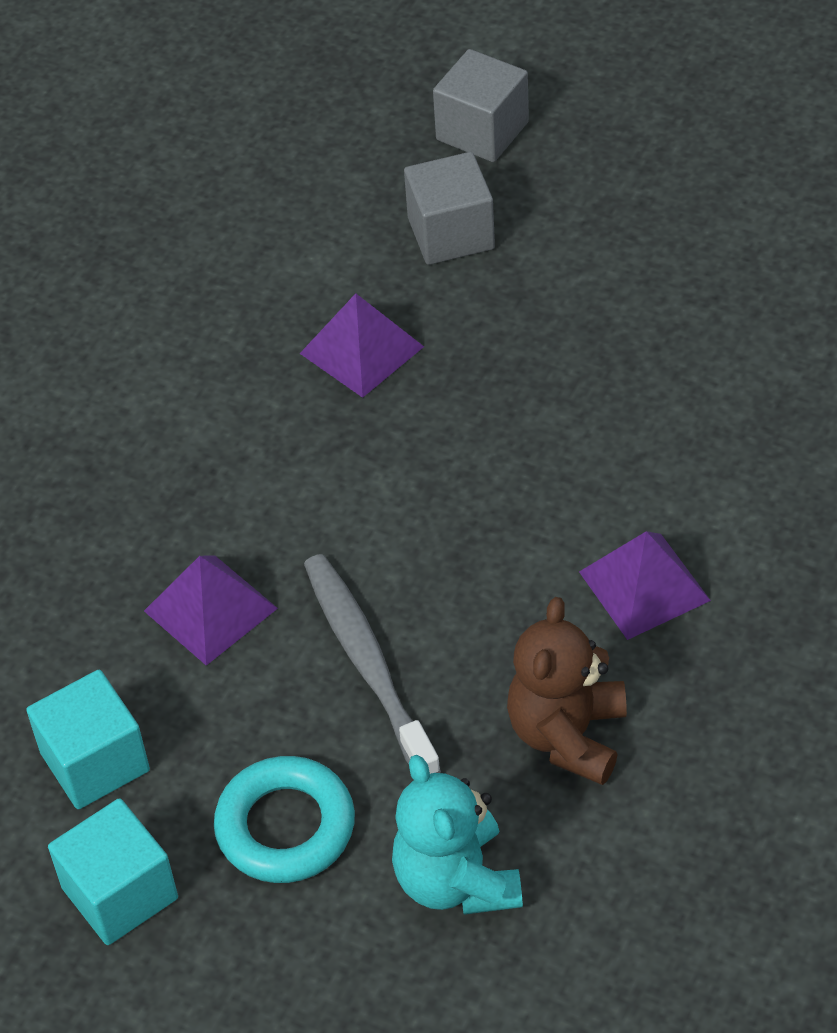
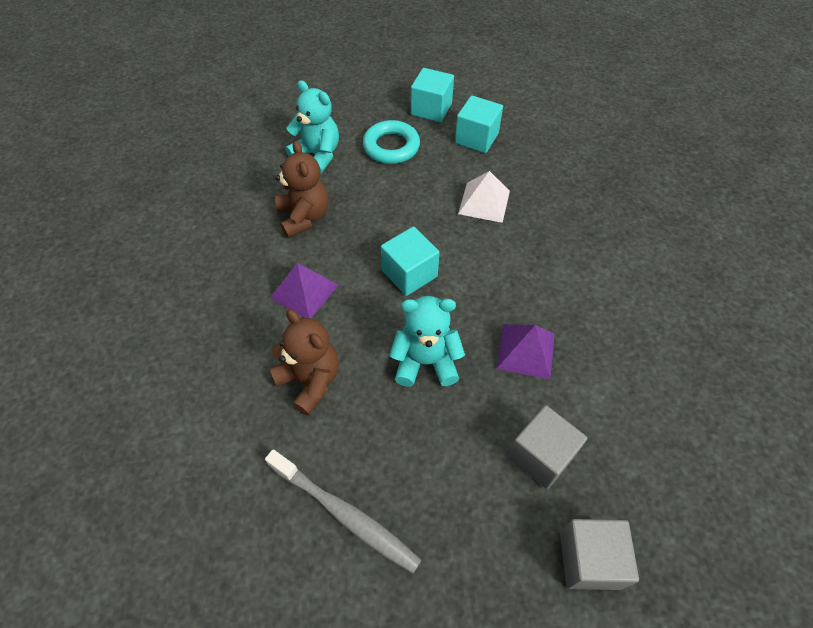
camera: 145 degrees right, 5 degrees up
(210, 609) = (484, 202): purple pyramid -> white pyramid
(368, 664) = (403, 209): grey toothbrush -> grey toothbrush (344, 514)
(446, 537) = (409, 273): none -> turquoise cube
(518, 397) = (425, 362): none -> turquoise teddy bear
(706, 444) = (310, 381): none -> brown teddy bear

